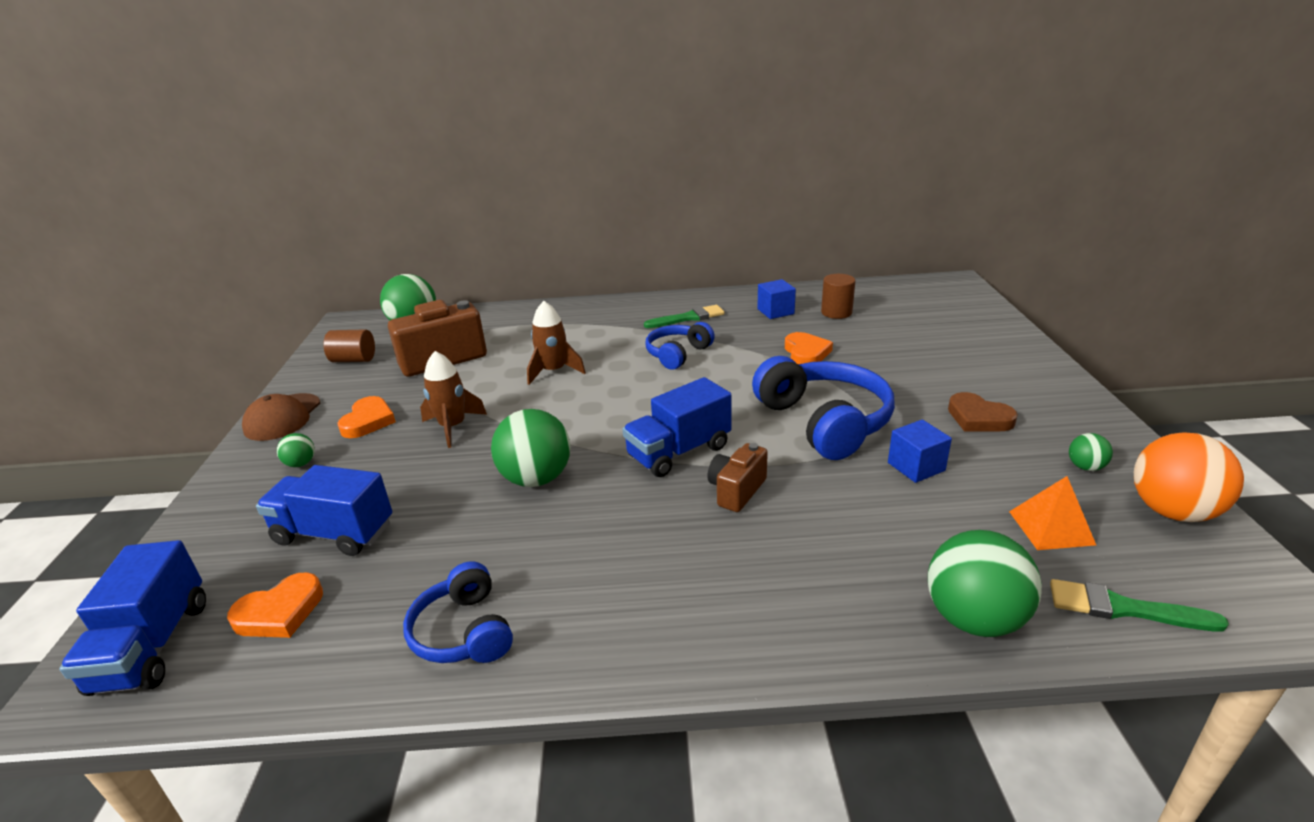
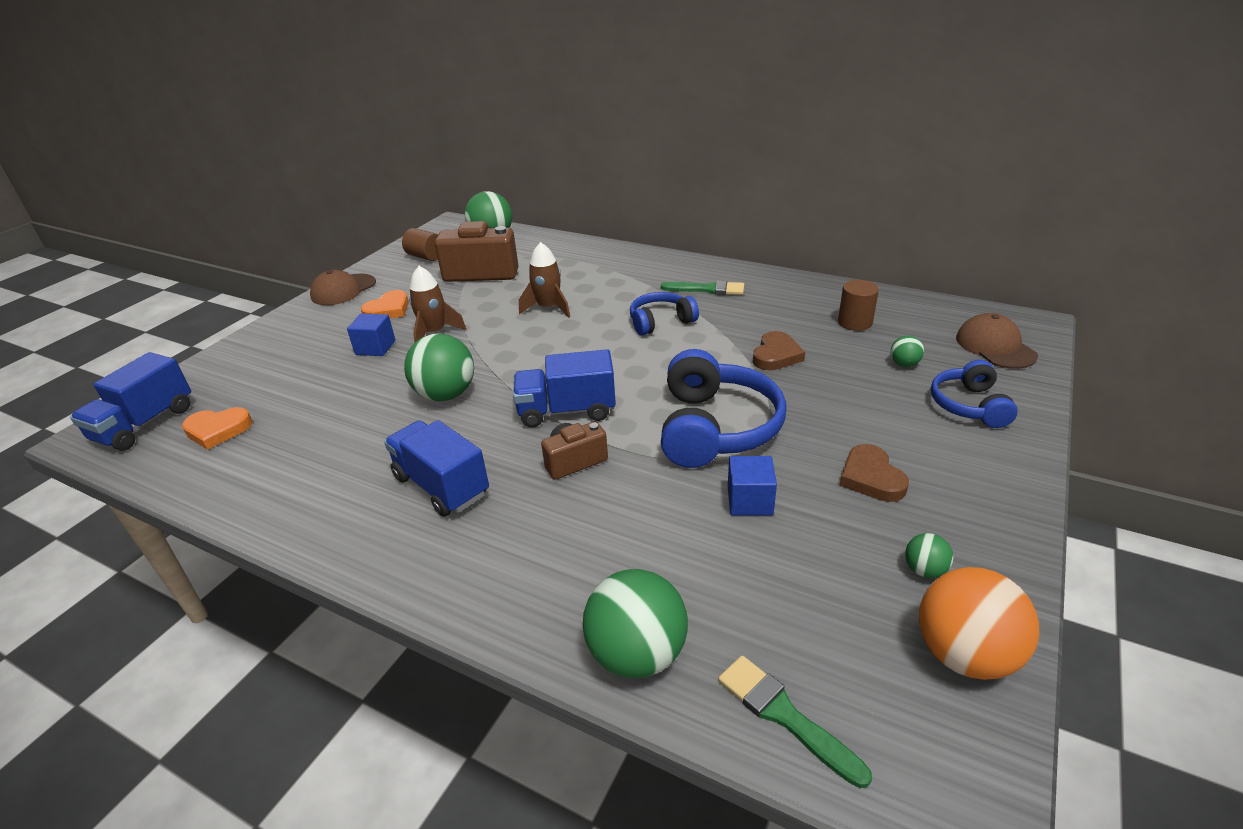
camera: 30 degrees right, 5 degrees up
(301, 464) = (321, 329): green ball -> green ball (904, 364)
(334, 533) = (292, 388): blue truck -> blue truck (441, 486)
(463, 631) = (293, 489): blue headphones -> blue headphones (969, 405)
(775, 311) = (795, 305): blue cube -> blue cube (375, 347)
(806, 353) = (776, 355): orange heart -> brown heart
(951, 303) = (995, 346): none -> brown cap
(1051, 527) = (809, 611): orange pyramid -> none

